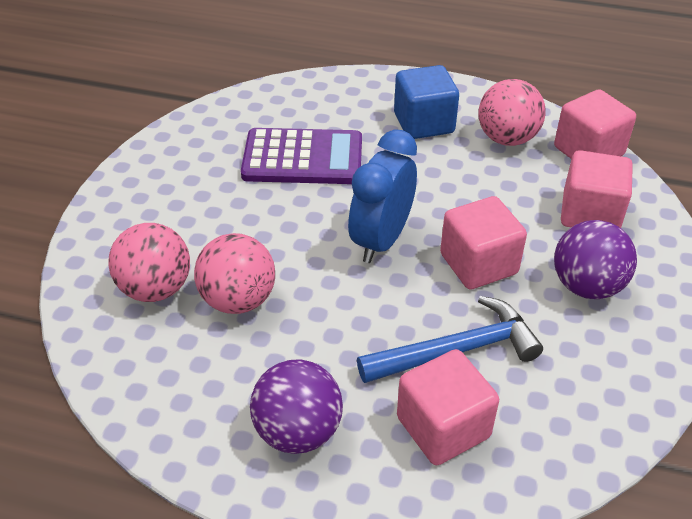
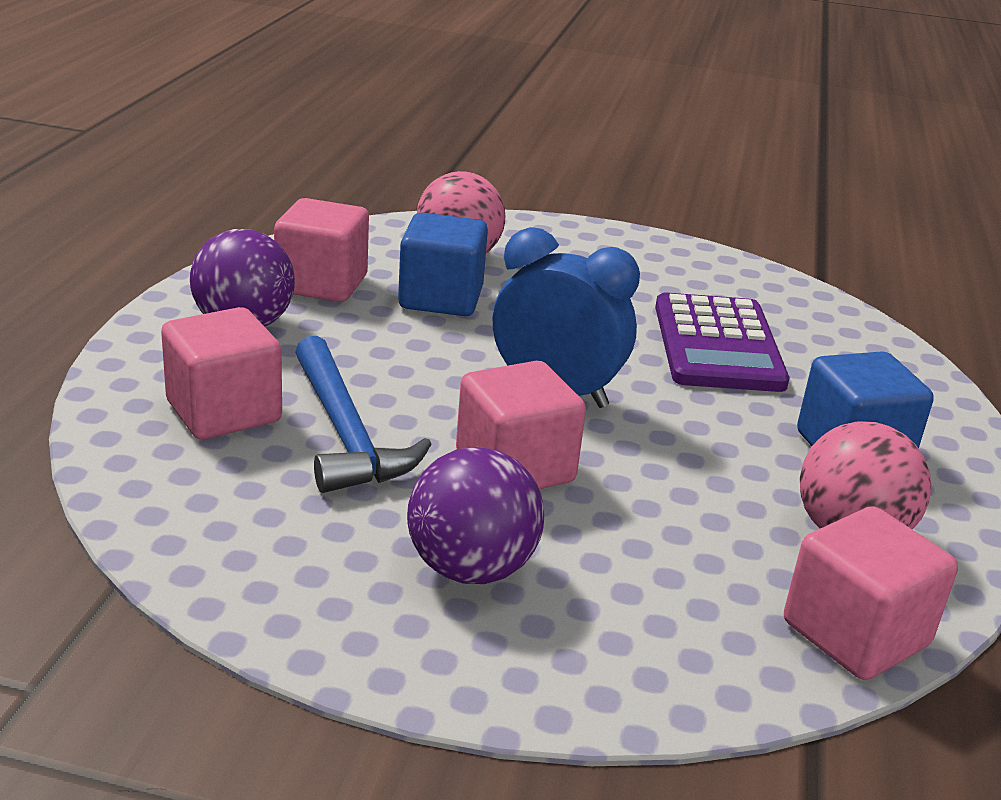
camera: 85 degrees right, 15 degrees down
(238, 300) = (441, 298): pink ball -> blue cube
(590, 213) = (659, 603): pink cube -> pink cube (322, 284)

